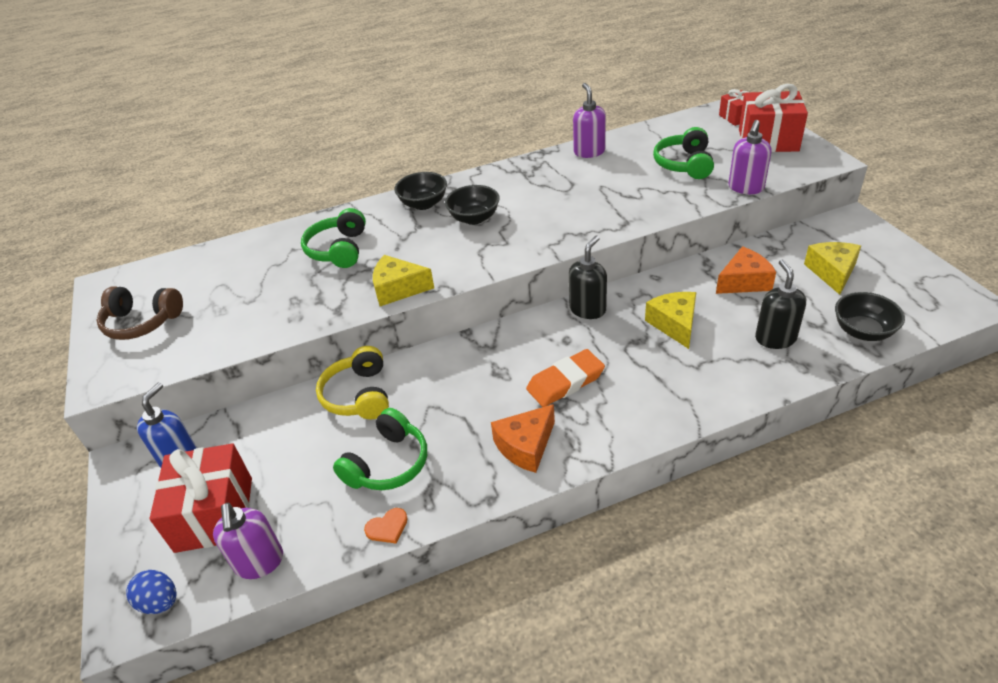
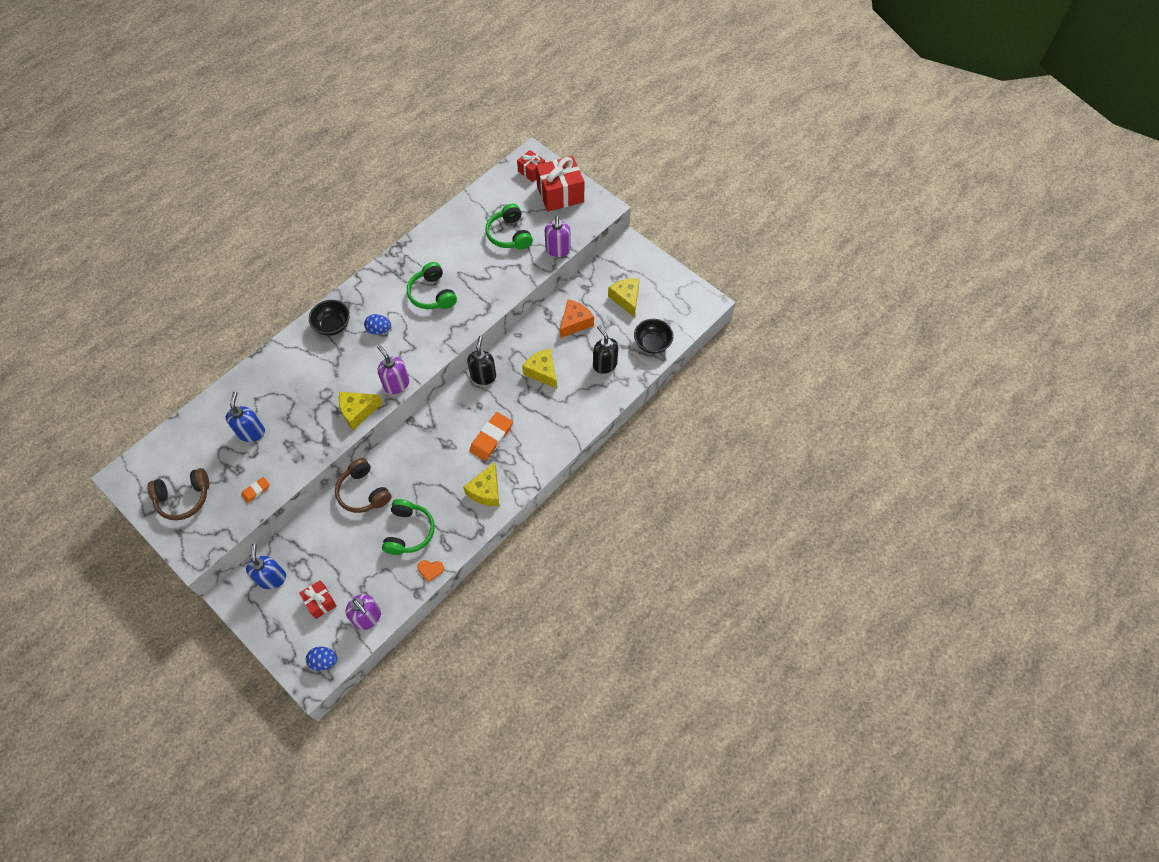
camera: 30 degrees left, 20 degrees up
(214, 514) = (320, 602): red gift -> red gift, size x0.54
(222, 338) = (256, 490): none -> orange eraser
(264, 279) = (251, 432): none -> blue soap dispenser
(338, 249) = (292, 389): green headphones -> green headphones (432, 294)
(359, 395) = (363, 492): yellow headphones -> brown headphones
(387, 527) = (430, 569): orange heart -> orange heart turned 60 degrees clockwise
(474, 218) = (379, 330): black bowl -> blue egg
(525, 446) = (486, 491): orange cheese -> yellow cheese
(589, 152) = (435, 237): purple soap dispenser -> purple soap dispenser (396, 384)

